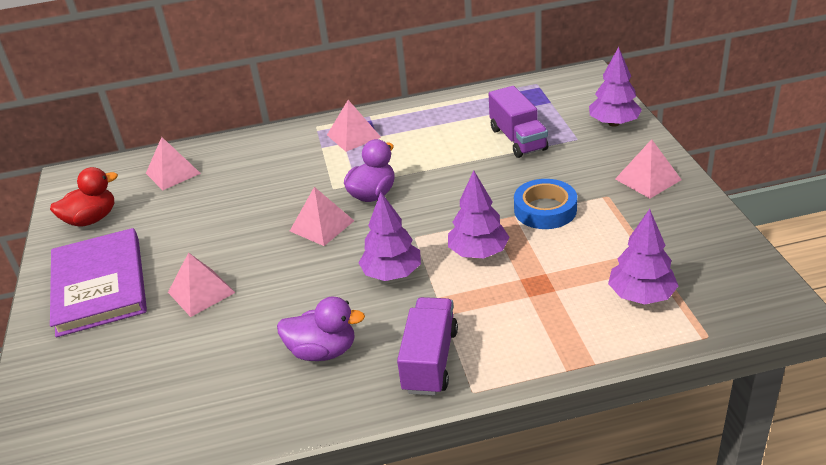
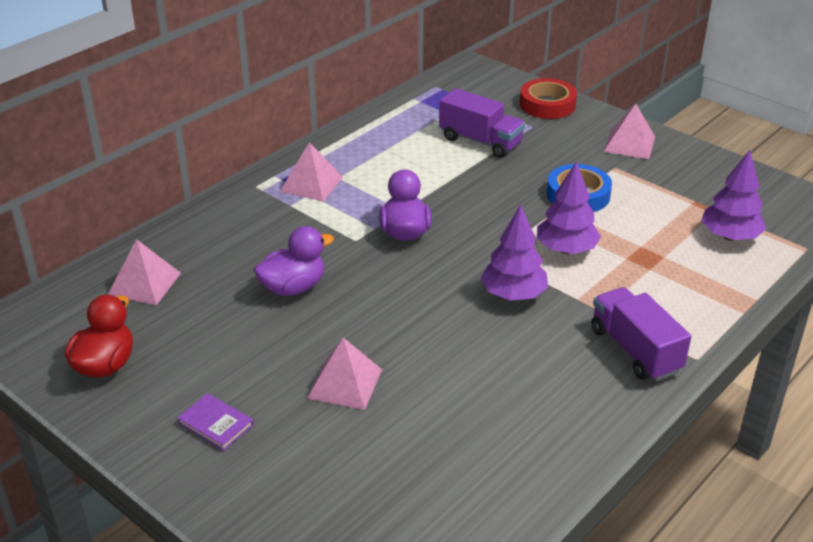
camera: 40 degrees left, 0 degrees up
(100, 285) = (216, 424): purple book -> purple book, size x0.40
(322, 226) = (390, 277): pink pyramid -> none
(323, 351) = (535, 382): purple duck -> purple duck (293, 288)
(614, 123) = (547, 104): purple tree -> red tape

